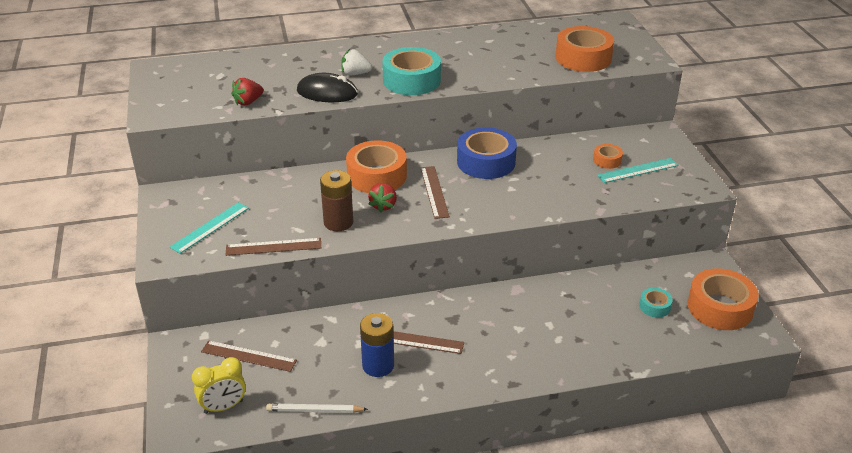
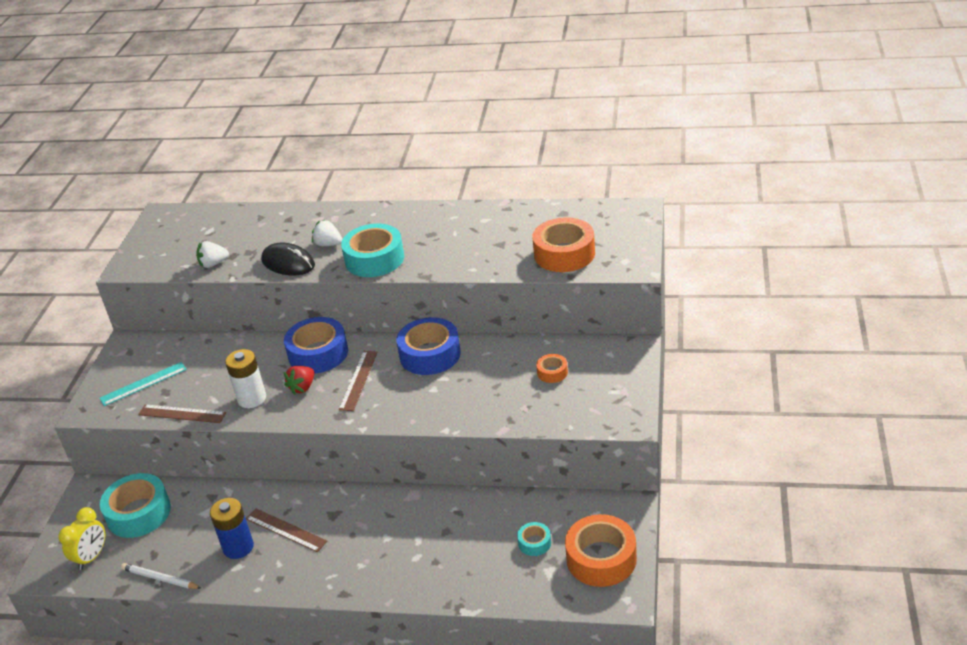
camera: 25 degrees right, 0 degrees up
(223, 407) = (92, 557): yellow clock -> yellow clock turned 60 degrees counterclockwise
(248, 102) = (213, 264): red strawberry -> white strawberry
(248, 356) = (139, 513): brown ruler -> turquoise tape
(338, 222) = (252, 398): brown battery -> white battery
(377, 176) = (318, 353): orange tape -> blue tape
(638, 170) = (575, 390): turquoise ruler -> none

